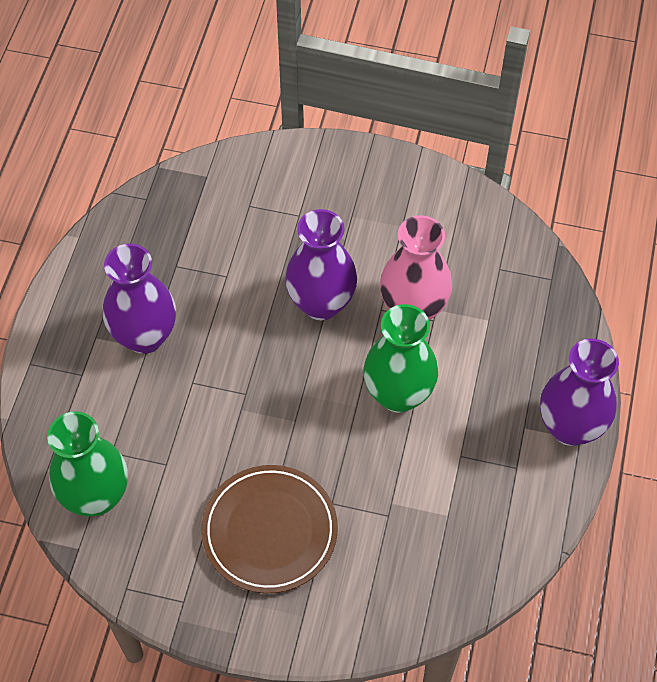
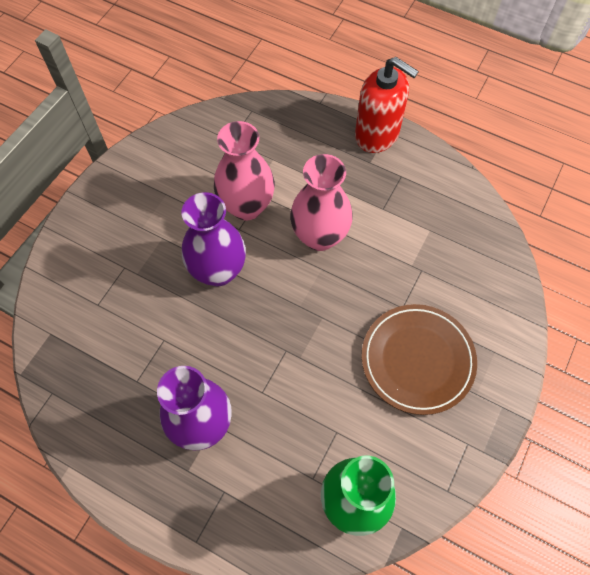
camera: 75 degrees left, 5 degrees up
(398, 394) = (319, 236): green vase -> pink vase
(570, 427) = (377, 134): purple vase -> red soap dispenser

